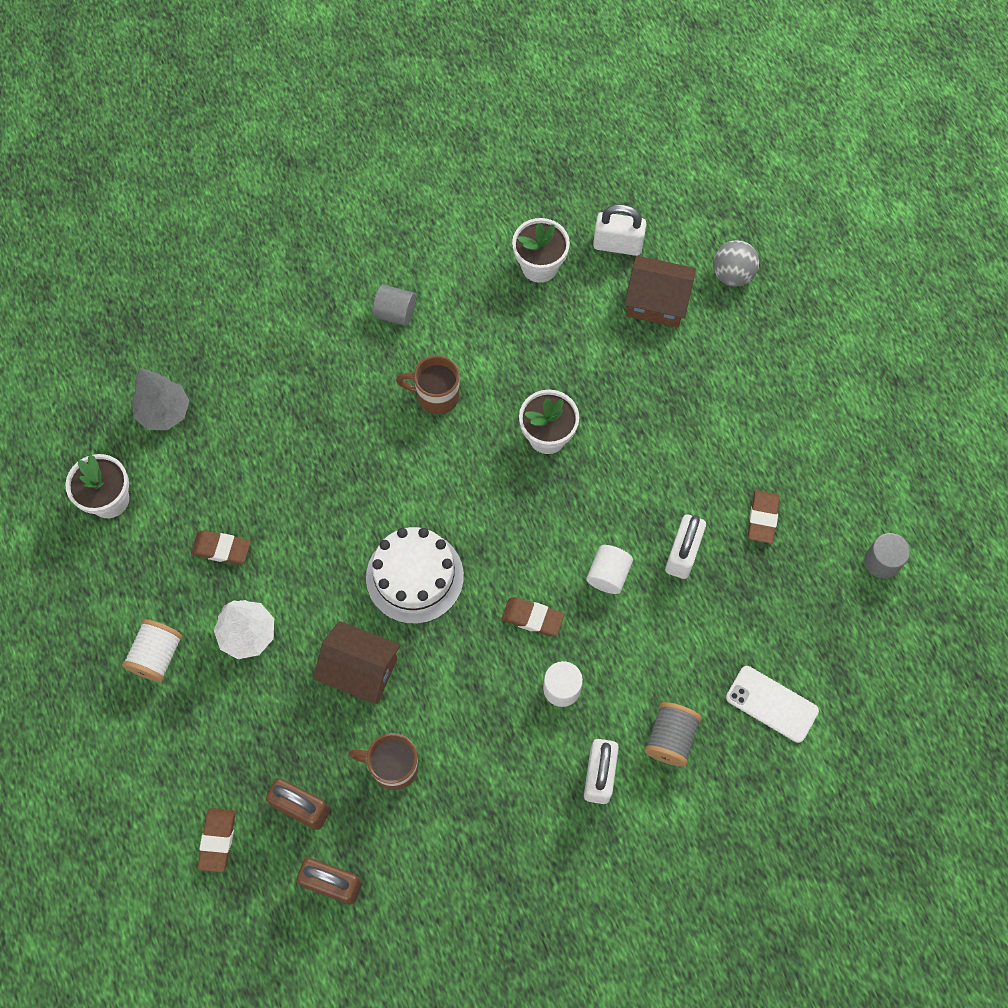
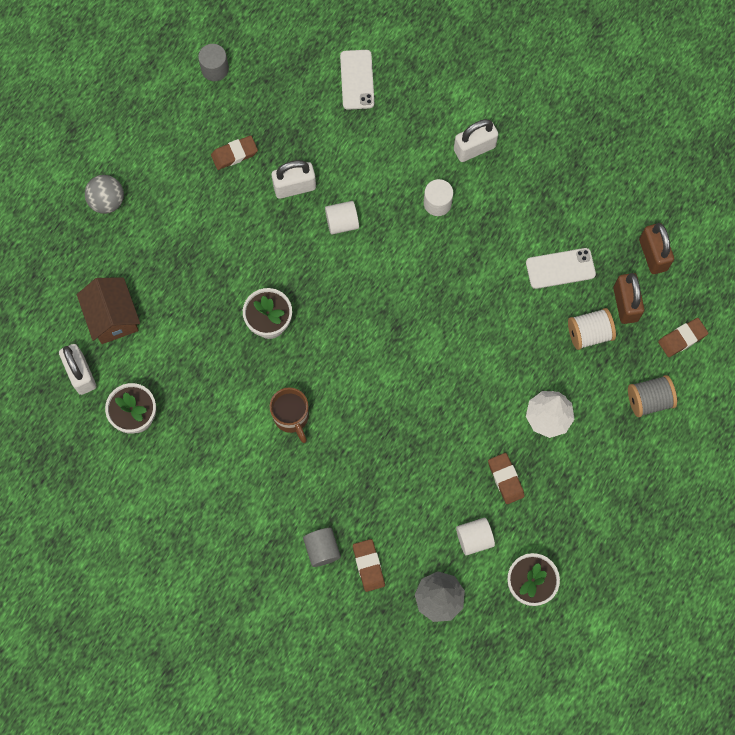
camera: 125 degrees left, 5 degrees up
(157, 656) = (605, 464): white spool -> white spool (589, 333)
(191, 480) = (474, 538): none -> white cylinder
(360, 670) = (517, 330): brown house -> none
(393, 766) = (560, 268): brown mug -> white phone
(395, 313) = (246, 492): grey cylinder -> grey cylinder (322, 549)
(414, 576) = (431, 340): white cake -> none
(532, 618) = (405, 249): brown eraser -> brown eraser (368, 566)
(670, 738) = (421, 123): grey spool -> grey spool (649, 400)
(732, 275) = (55, 280): grey ball -> grey ball (107, 201)

